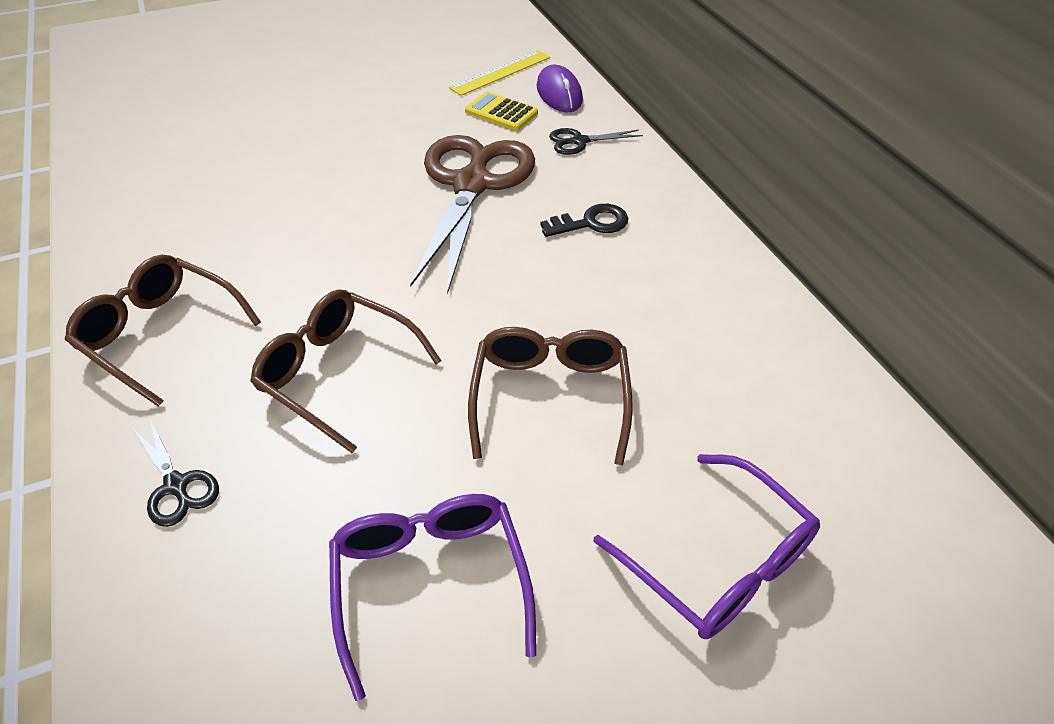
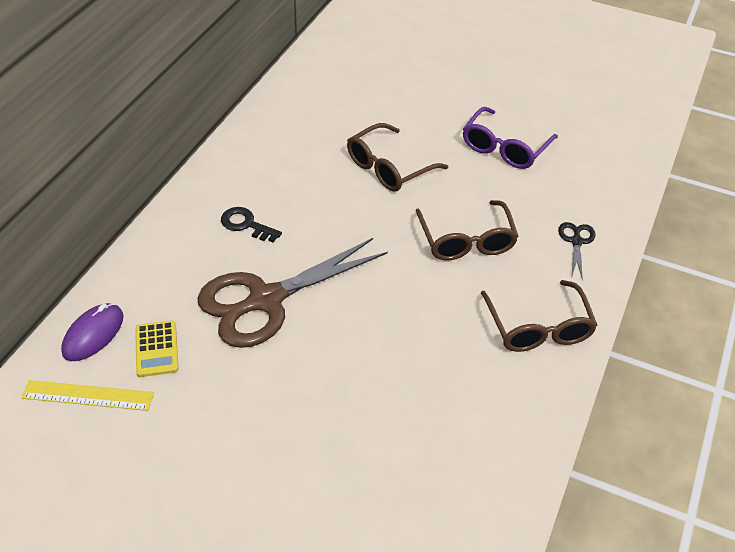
camera: 135 degrees left, 0 degrees up
(579, 141) = (157, 281): black scissors -> none
(717, 561) = (405, 93): purple glasses -> none

